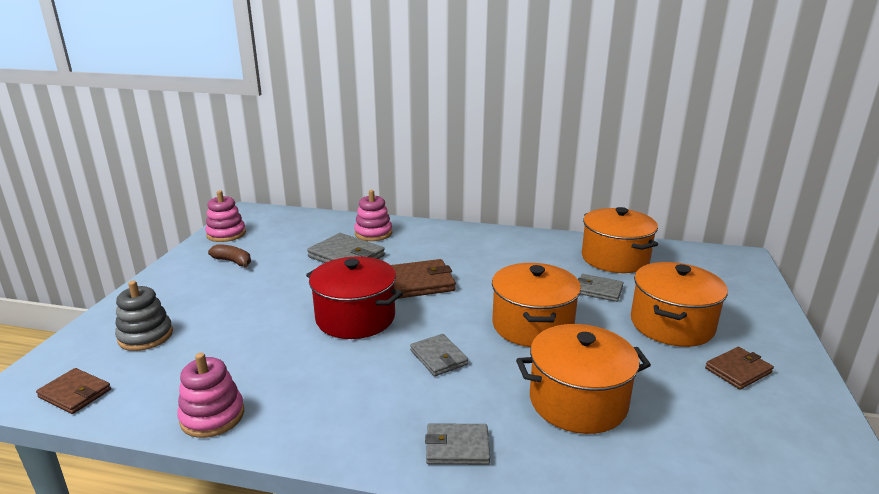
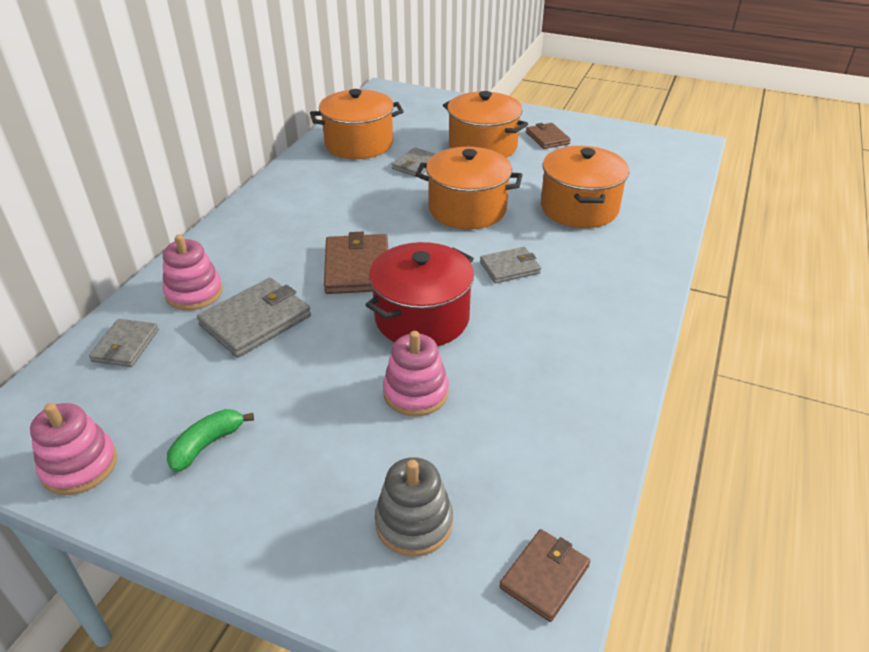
camera: 80 degrees left, 15 degrees up
(212, 416) = (594, 426): pink stacking toy -> pink stacking toy (416, 392)
(233, 261) = (207, 445): brown banana -> green banana
(457, 447) = (633, 271): grey wallet -> grey wallet (126, 345)

